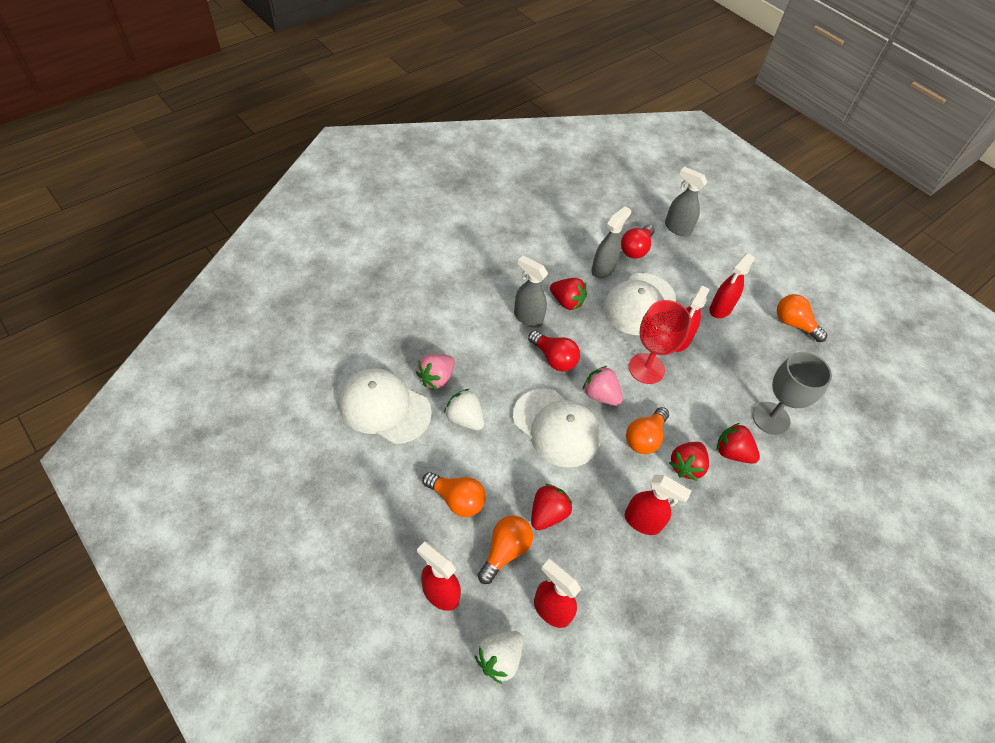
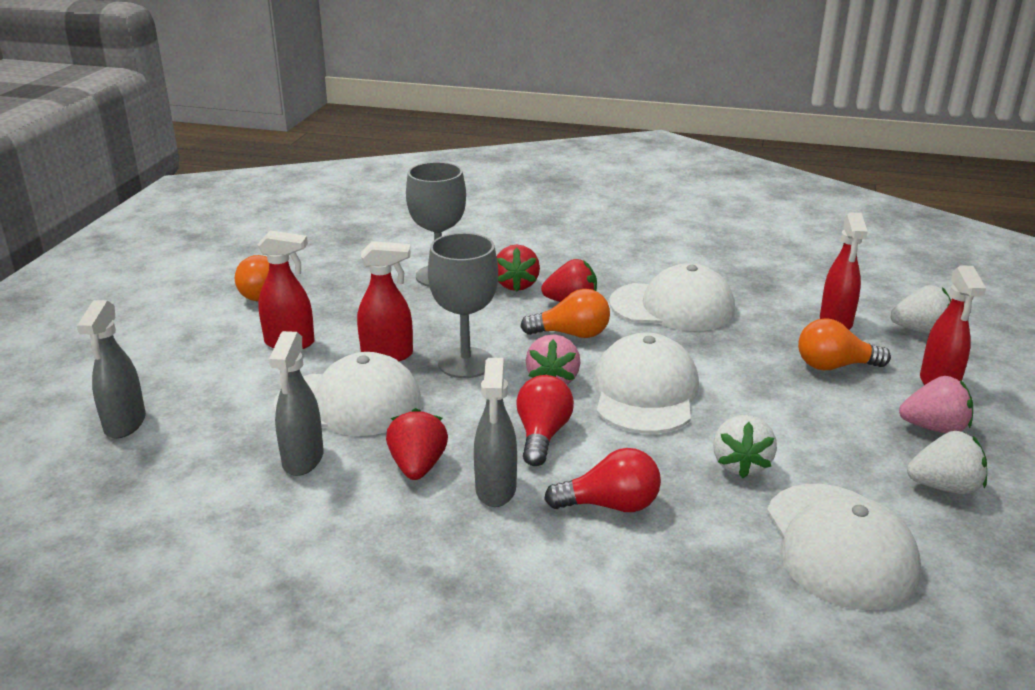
camera: 120 degrees left, 25 degrees down
(372, 490) = (944, 487): none -> white strawberry
(436, 378) = (722, 522): pink strawberry -> pink strawberry (934, 428)
(457, 499) = (842, 419): orange light bulb -> none
(548, 514) = (754, 358): red strawberry -> none
(603, 269) = (303, 460): grey spray bottle -> grey spray bottle turned 90 degrees counterclockwise
(635, 249) = (219, 446): red light bulb -> red light bulb (610, 505)
(642, 522) = (672, 307): red spray bottle -> white cap
(646, 368) = (465, 363): red goblet -> grey goblet

